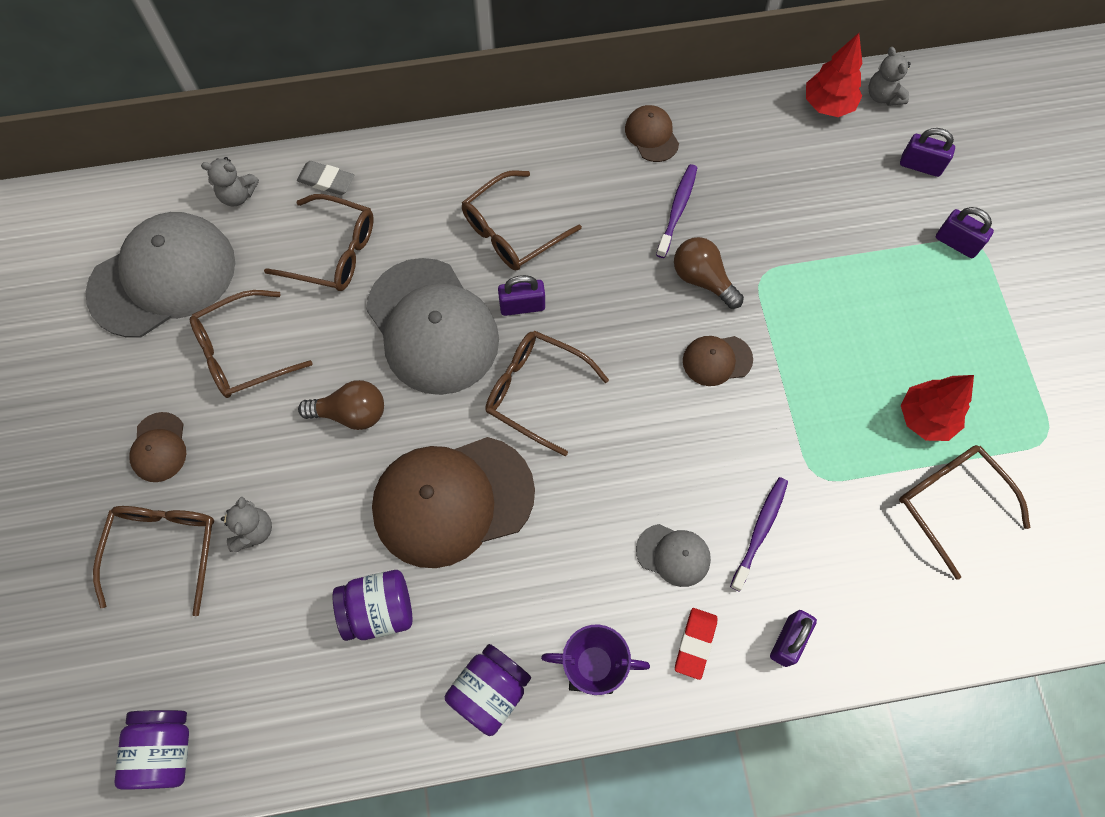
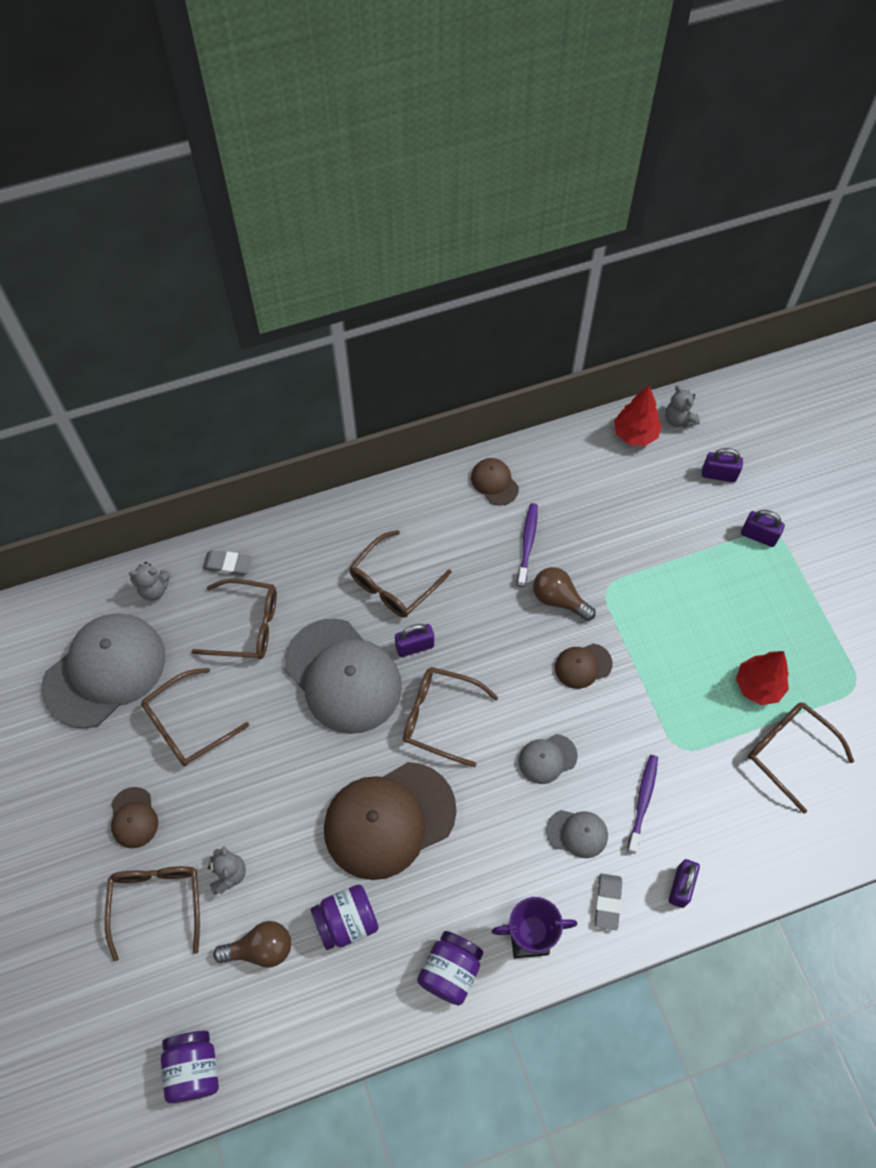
camera: 10 degrees left, 5 degrees down
(351, 413) = (290, 761): brown light bulb -> brown light bulb (260, 949)
(654, 461) = (547, 759): none -> grey cap
(695, 643) = (607, 902): red eraser -> grey eraser

